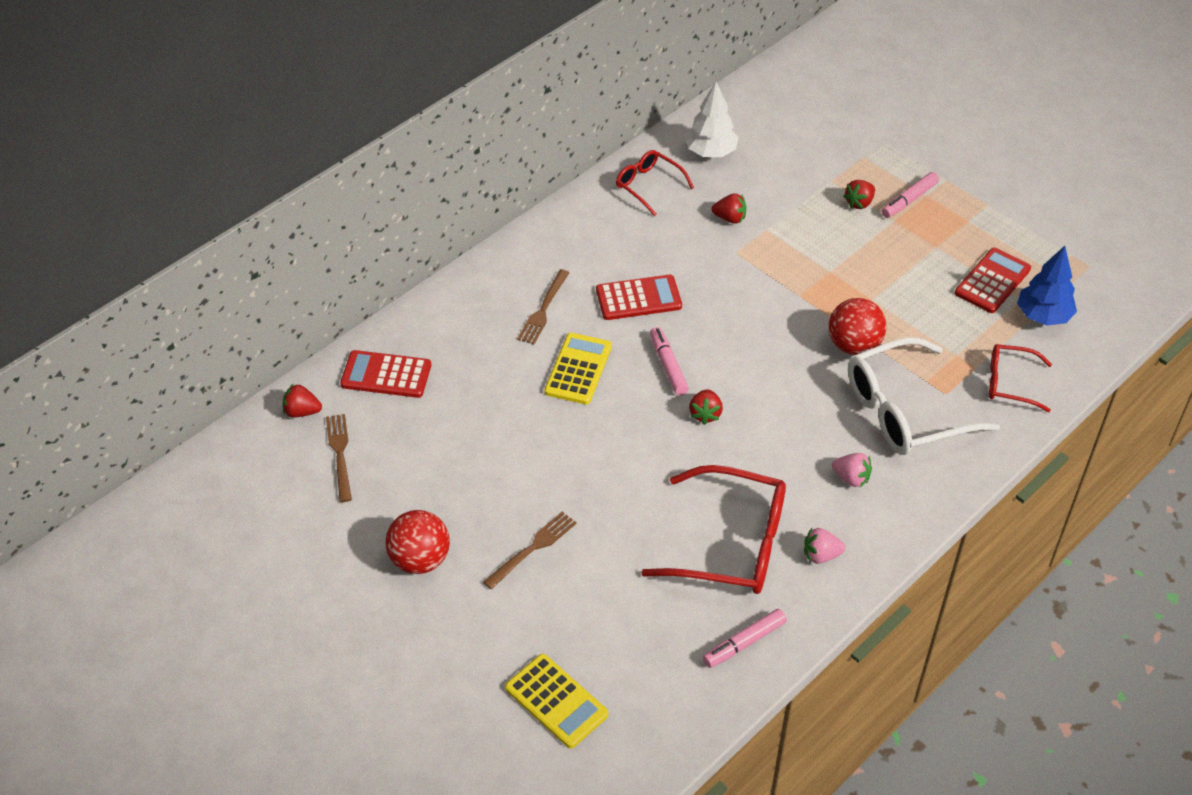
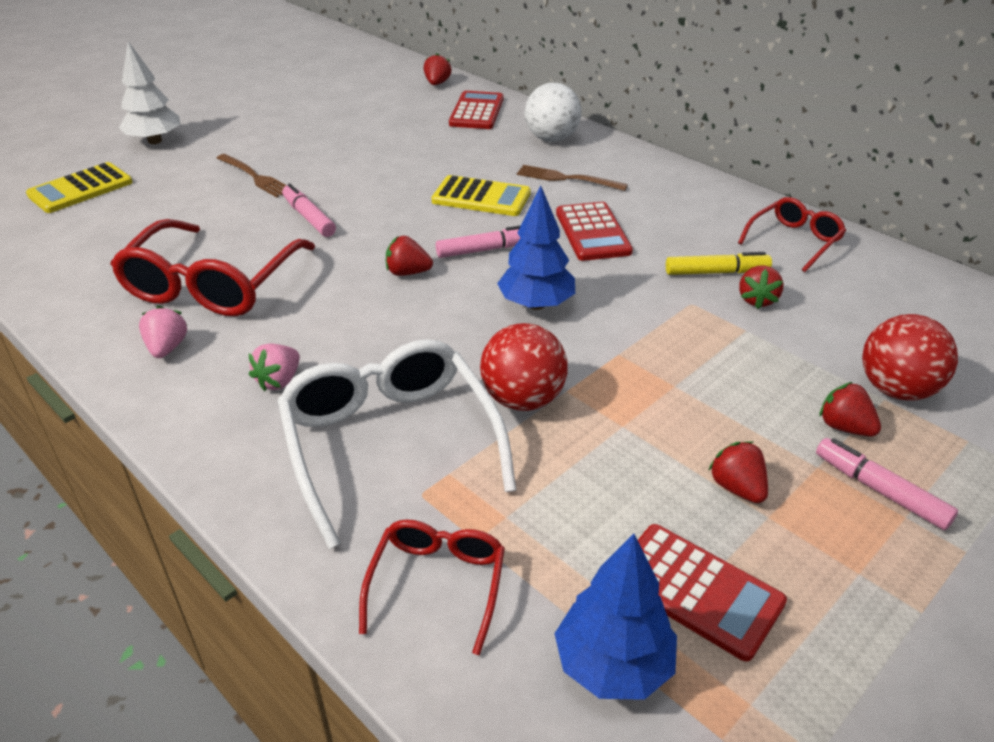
camera: 90 degrees right, 10 degrees down
(340, 454) = (388, 98): brown fork -> none
(420, 560) = (264, 131): red ball -> red ball (896, 389)
(458, 317) = (551, 139): none -> white ball
(695, 234) = (716, 272): none -> yellow marker
(710, 152) = (887, 288): white tree -> white tree (155, 141)
(744, 336) = (536, 304): none -> blue tree
(744, 643) = (78, 288): pink marker -> pink marker (309, 217)
(917, 256) = (737, 488): none -> red strawberry

